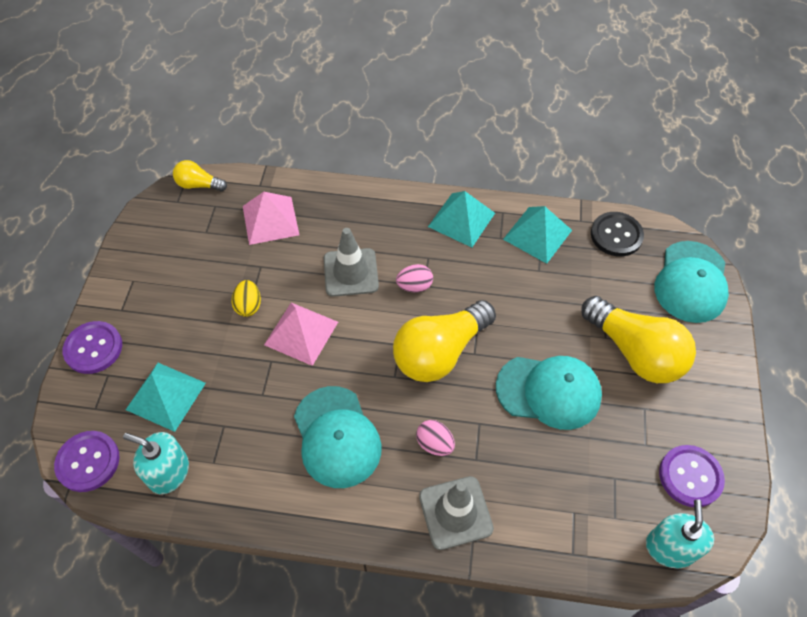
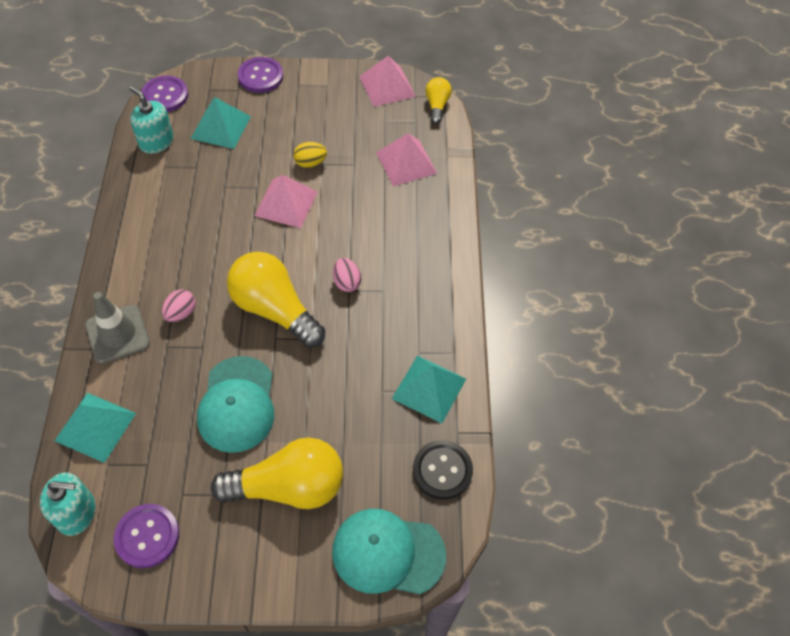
camera: 80 degrees right, 0 degrees up
(155, 224) = (387, 86): none -> pink pyramid
(168, 472) = (156, 142): turquoise soap dispenser -> turquoise soap dispenser turned 60 degrees counterclockwise
(337, 437) = (187, 242): turquoise cap -> none
(351, 272) = (355, 230): grey traffic cone -> none
(461, 219) = (436, 316): turquoise pyramid -> turquoise pyramid (95, 427)
(635, 352) = (288, 487): yellow light bulb -> yellow light bulb turned 135 degrees counterclockwise

